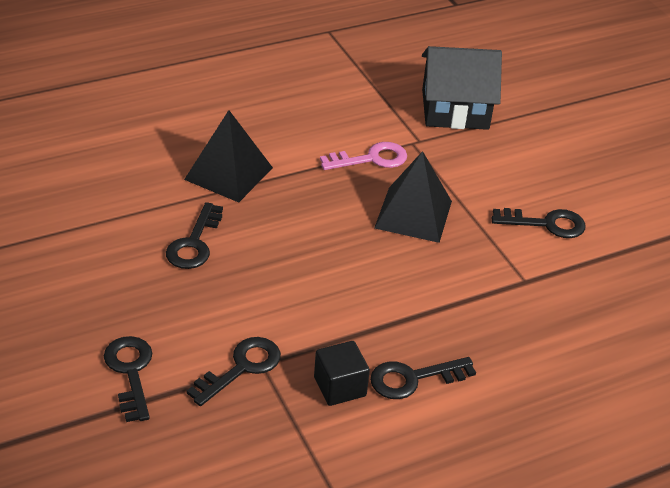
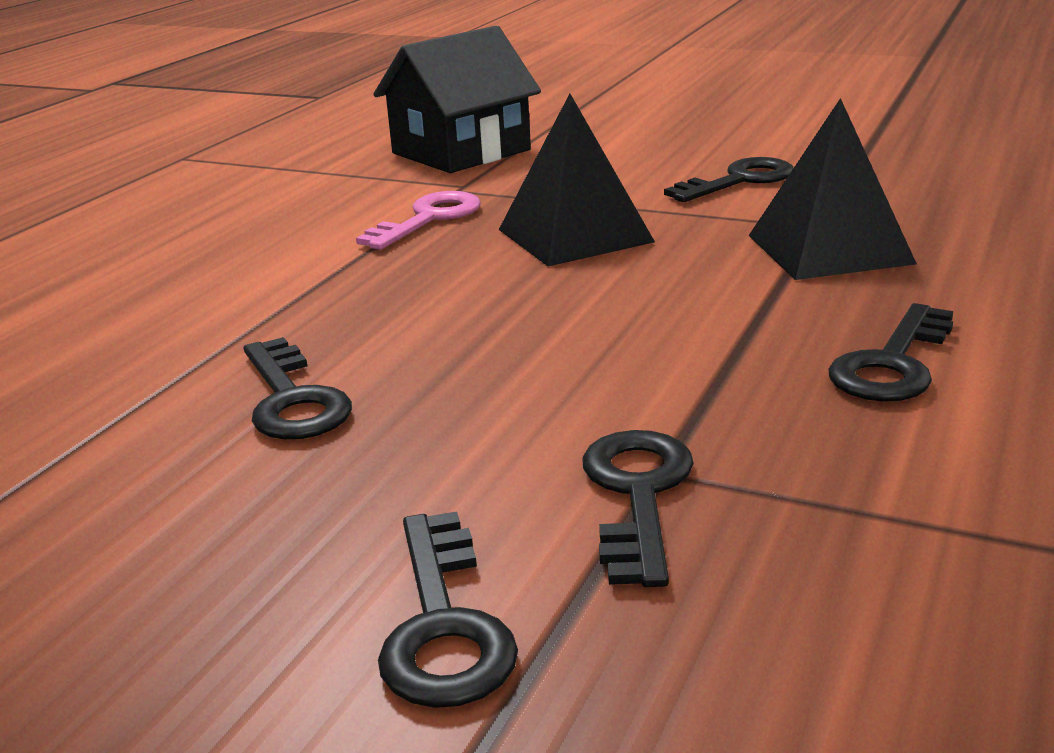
camera: 35 degrees left, 15 degrees down
(130, 372) = (444, 625): black key -> black key turned 135 degrees counterclockwise
(229, 173) = (232, 310): black pyramid -> black pyramid (829, 249)
(340, 386) = (823, 427): black cube -> none

